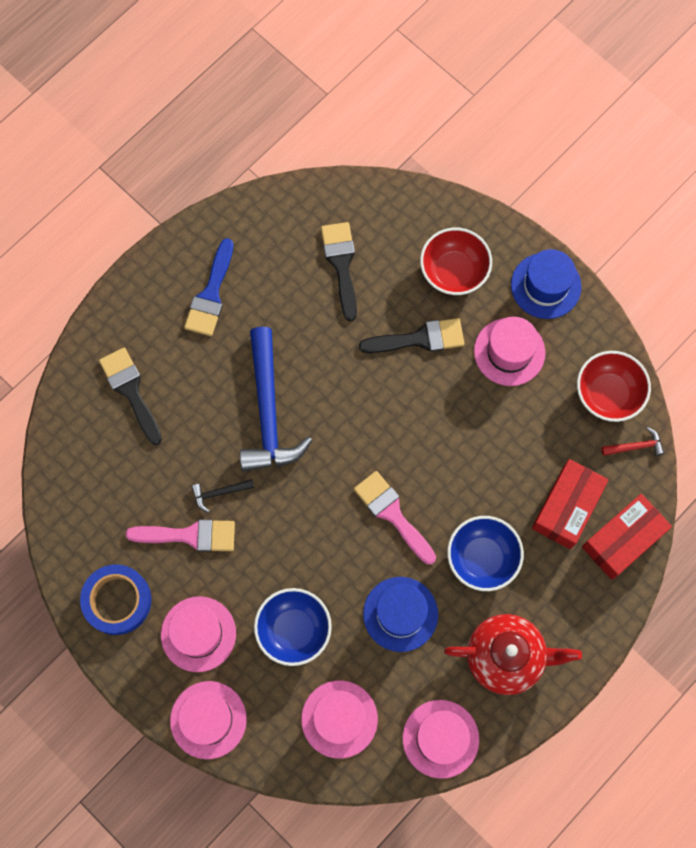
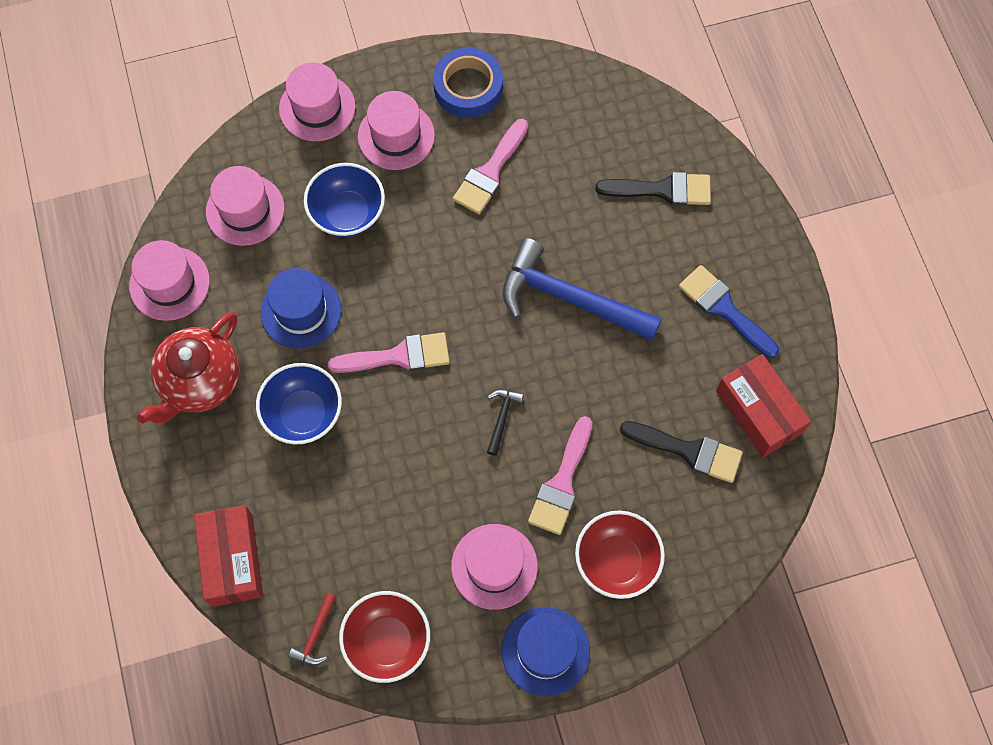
camera: 120 degrees right, 5 degrees down
(219, 493) = (515, 216): black hammer -> black hammer (502, 418)
(419, 339) = (561, 483): black brush -> pink brush
(567, 507) = (299, 525): red box -> red box (758, 412)

